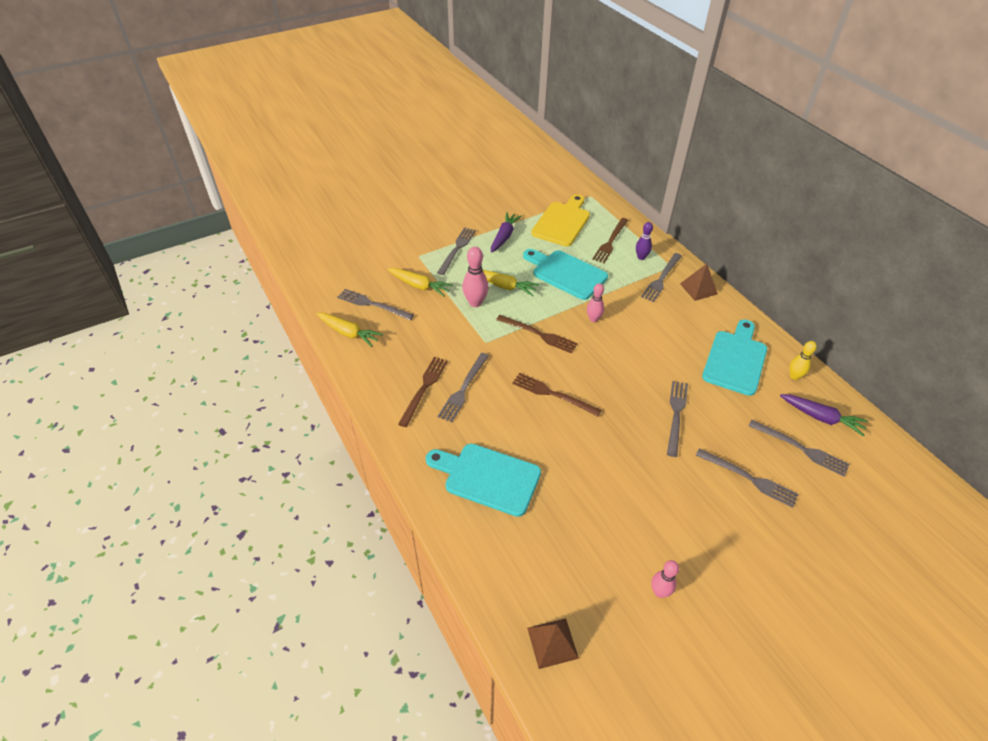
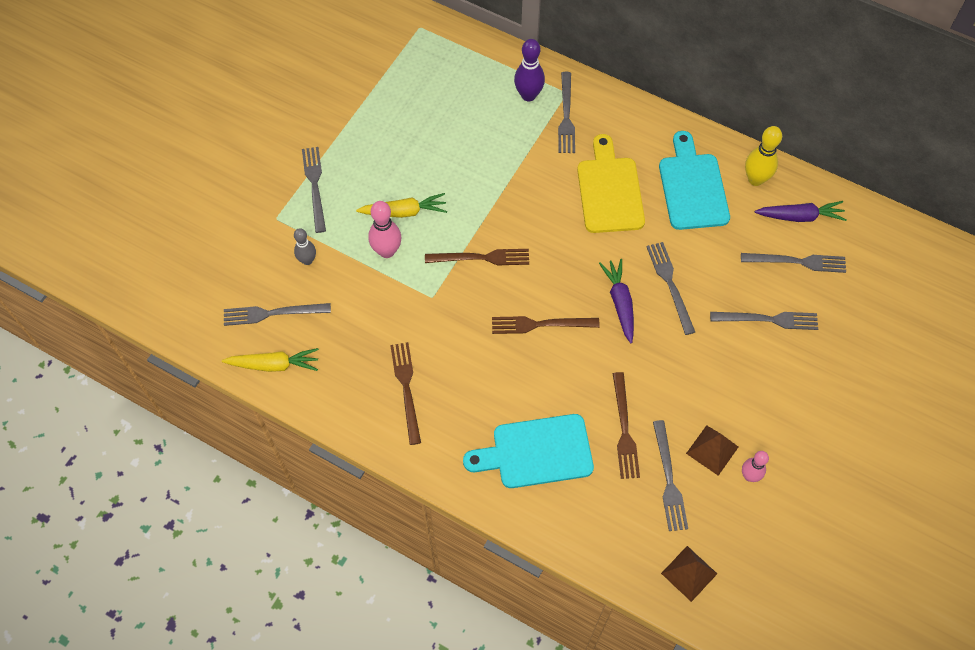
camera: 30 degrees left, 15 degrees up
(419, 286) = (307, 260): yellow carrot -> grey bowling pin
(463, 389) = (447, 367): grey fork -> grey fork (668, 479)
(504, 236) = (357, 140): purple carrot -> purple carrot (620, 303)
(562, 222) = (411, 84): yellow cutting board -> yellow cutting board (609, 190)
(566, 273) = (460, 159): turquoise cutting board -> none
(593, 319) = (526, 208): pink bowling pin -> none
(610, 242) = (482, 89): brown fork -> brown fork (624, 429)
(641, 257) = (528, 95): purple bowling pin -> purple bowling pin, size x1.52
(698, 288) = (611, 111): brown pyramid -> brown pyramid (712, 450)
(794, 376) = (755, 179): yellow bowling pin -> yellow bowling pin, size x1.52

